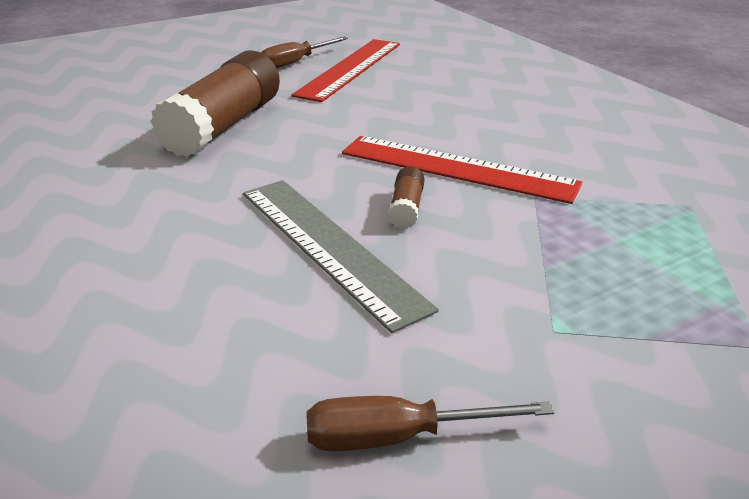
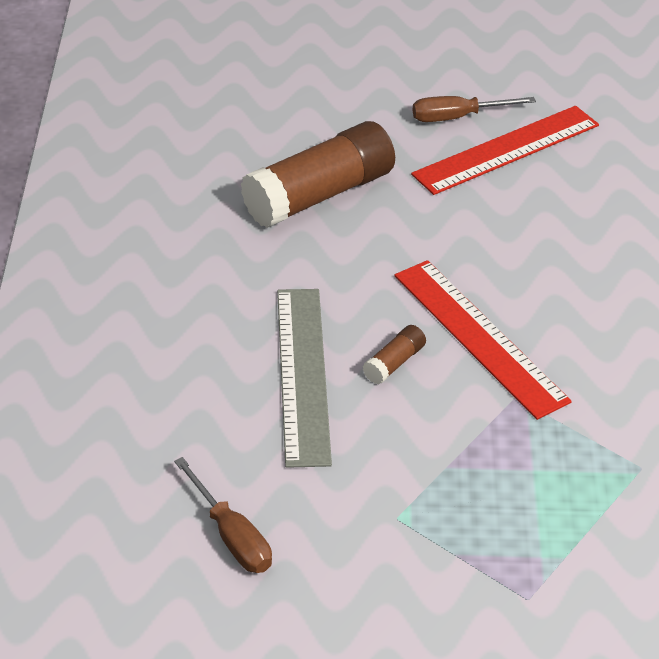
camera: 30 degrees right, 10 degrees up
(398, 437) = (231, 535): brown screwdriver -> brown screwdriver turned 150 degrees counterclockwise

